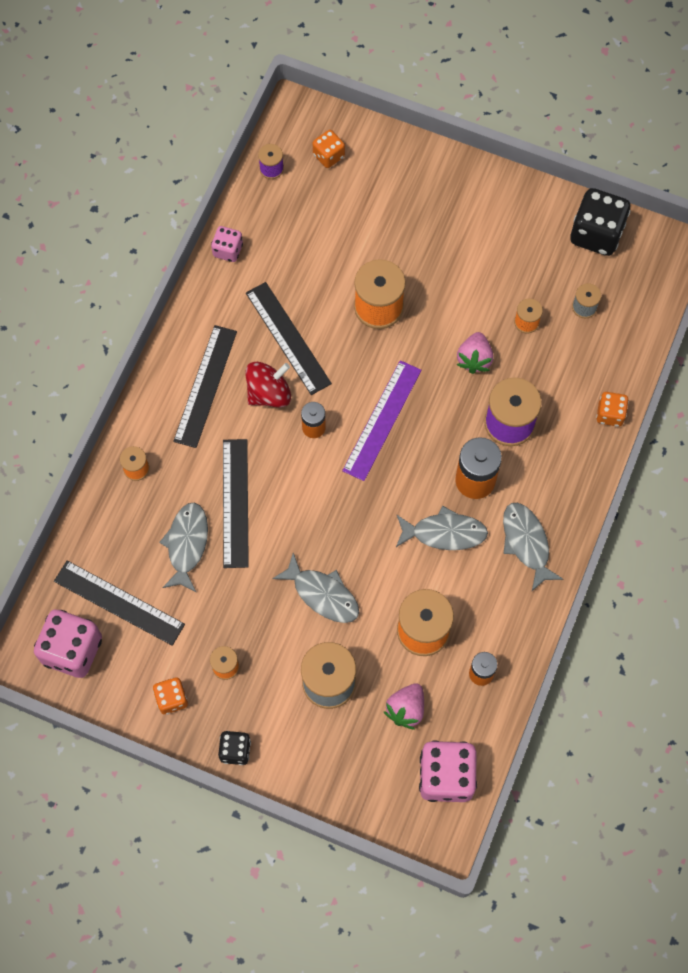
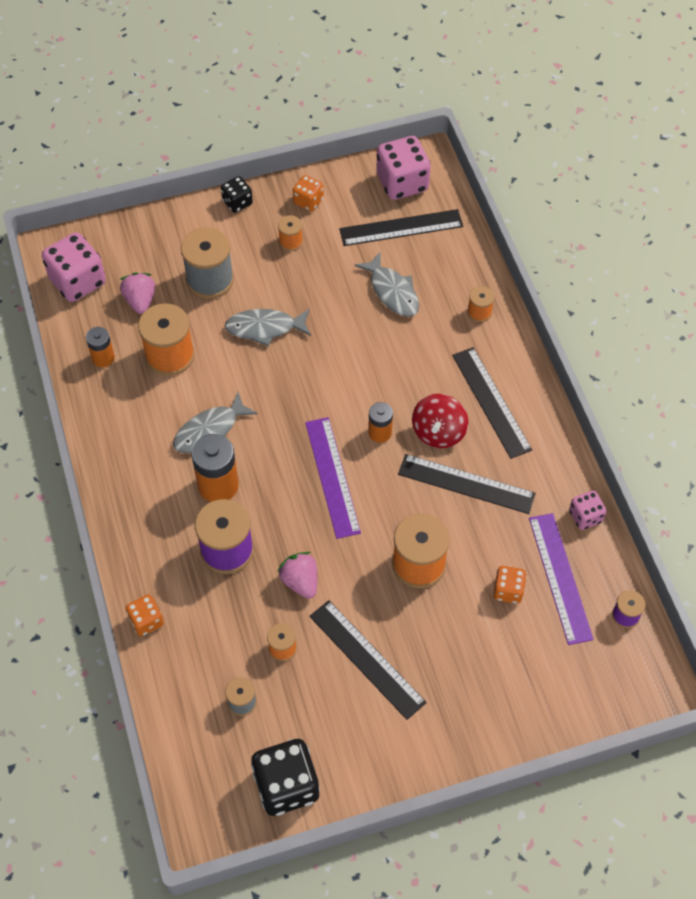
camera: 140 degrees right, 10 degrees down
(235, 503) = (385, 341): black ruler -> black ruler (366, 659)
(289, 224) = (560, 577): none -> purple ruler
(328, 156) = (591, 667): orange dice -> orange dice (508, 590)
(526, 543) = (139, 468): grey fish -> none

